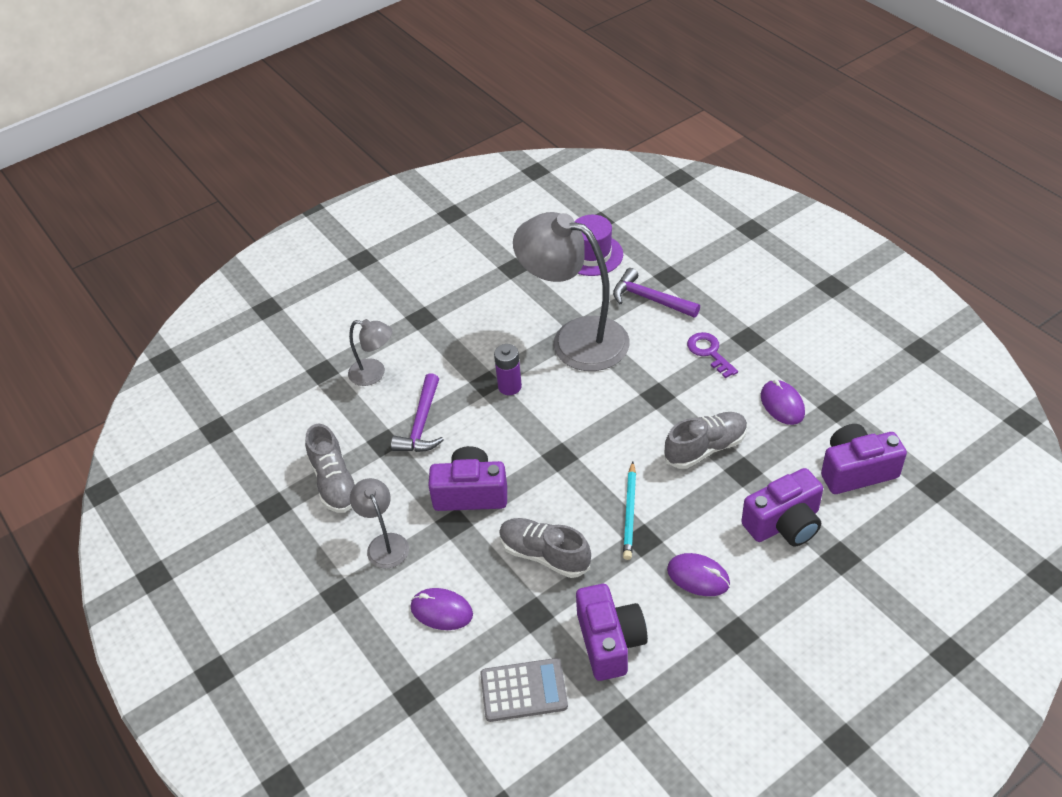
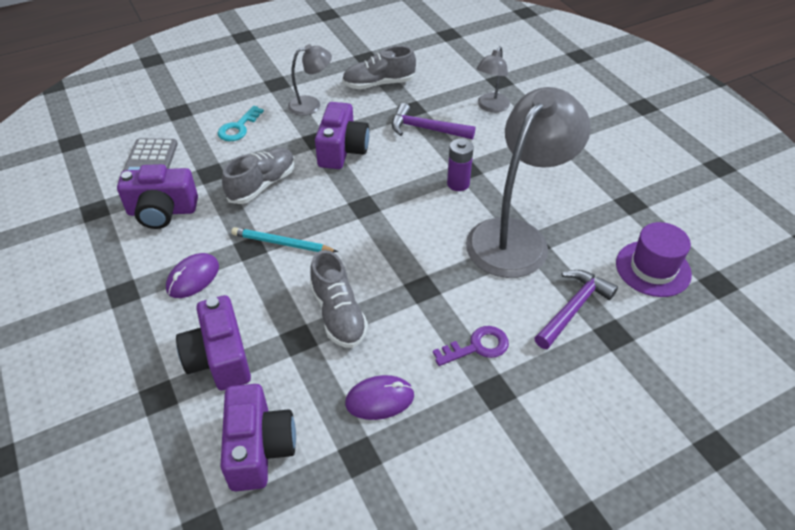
camera: 95 degrees right, 0 degrees up
(441, 611) = (238, 128): purple mouse -> turquoise key

